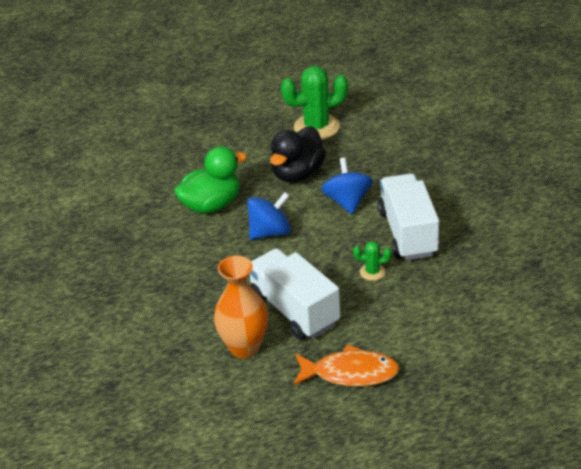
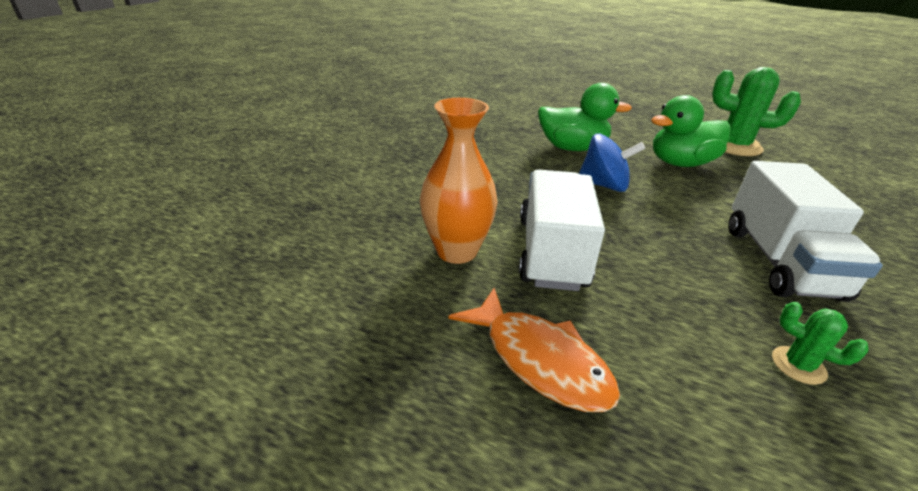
camera: 40 degrees right, 5 degrees down
(297, 173) = (680, 163): black duck -> green duck
(347, 201) = (718, 202): blue spinning top -> none
(372, 272) = (690, 271): green cactus -> green cactus (798, 365)
(408, 233) = (779, 261): white truck -> white truck turned 150 degrees clockwise

